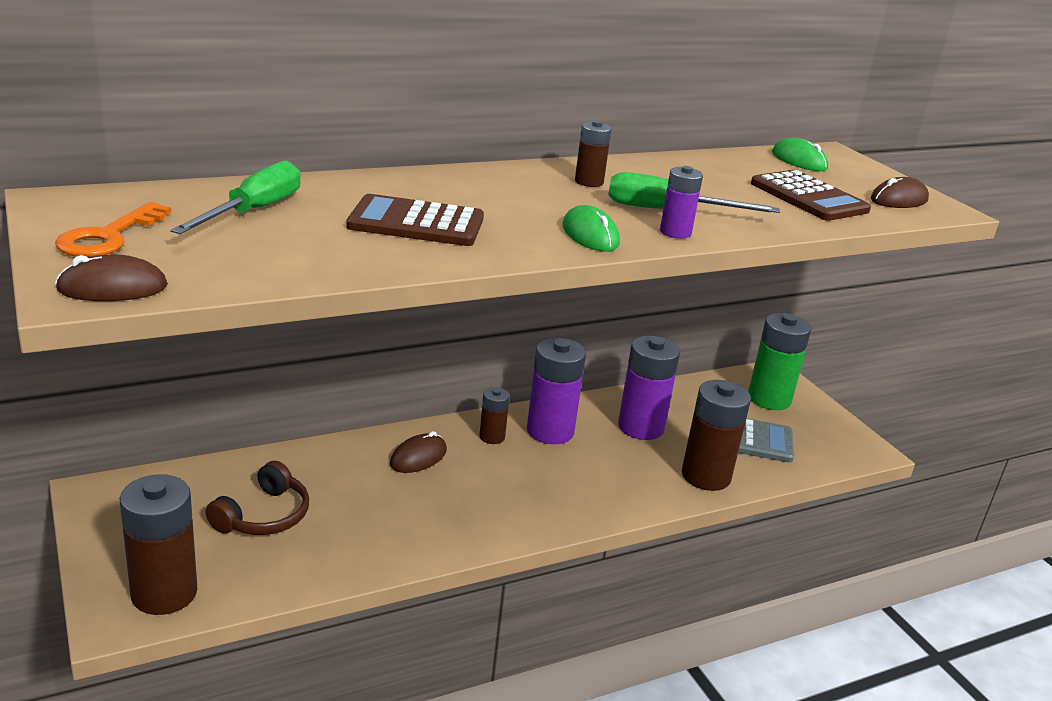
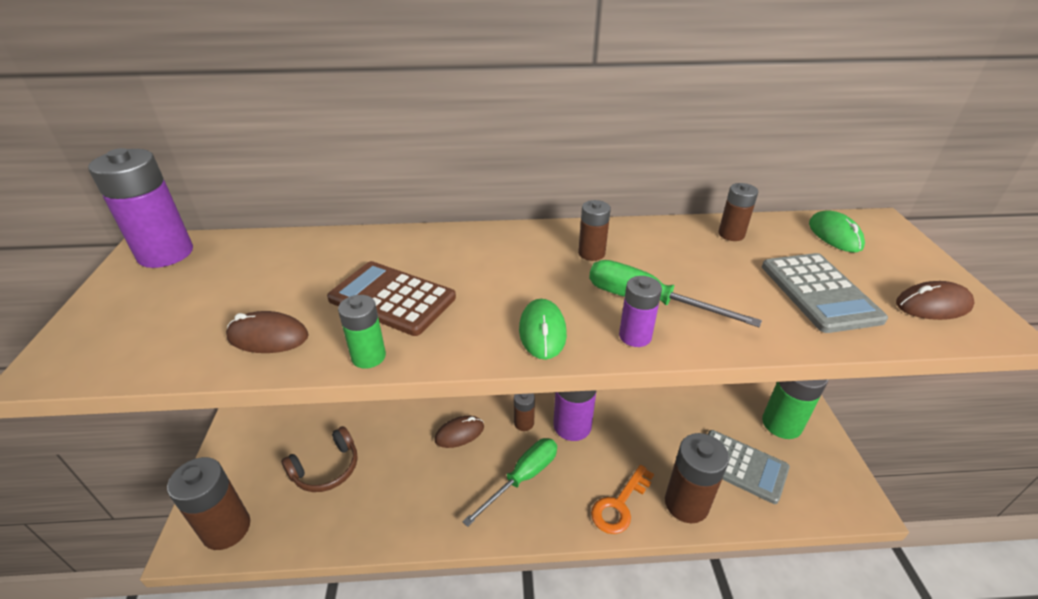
camera: 25 degrees right, 10 degrees up
(108, 237) = (141, 294): orange key -> orange key (619, 505)
(112, 288) = (83, 361): brown mouse -> brown mouse (268, 337)
(253, 211) = (273, 271): green screwdriver -> green screwdriver (522, 478)
(437, 262) = (368, 356): none -> green battery
(641, 427) = (650, 435): purple battery -> purple battery (166, 254)
(709, 163) = (731, 234): none -> brown battery
(808, 197) = (819, 292): brown calculator -> grey calculator

